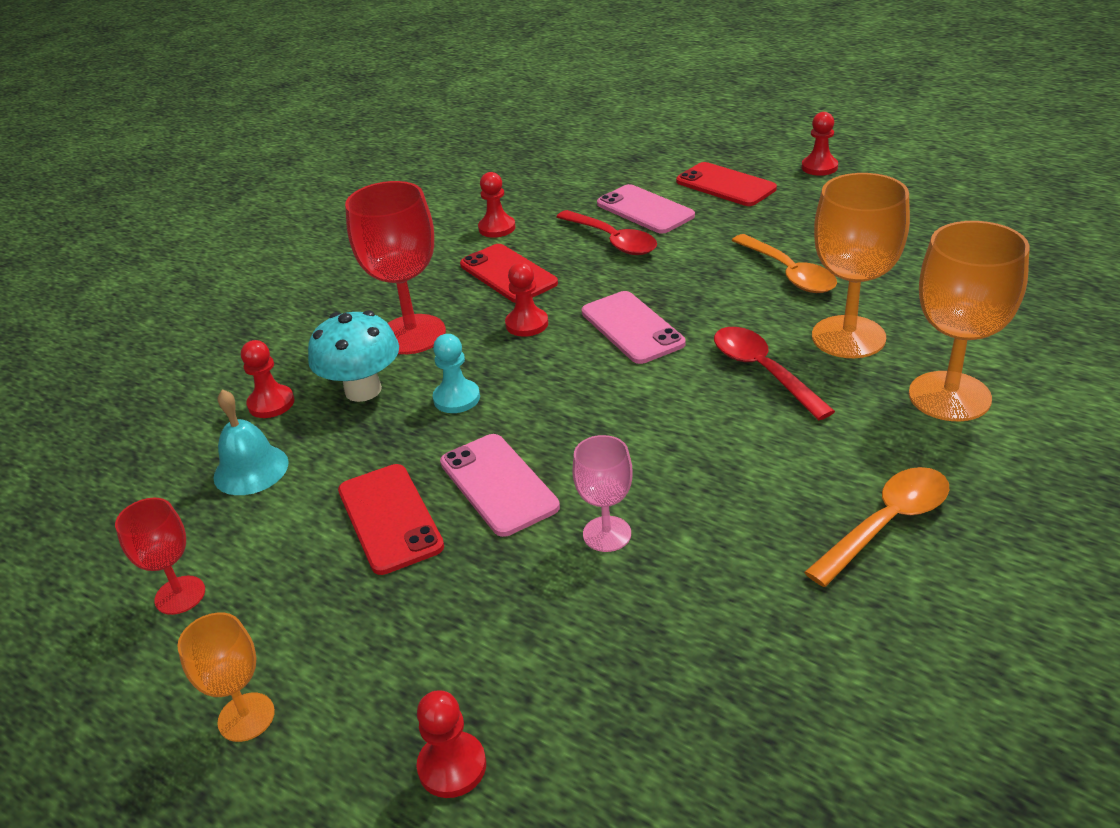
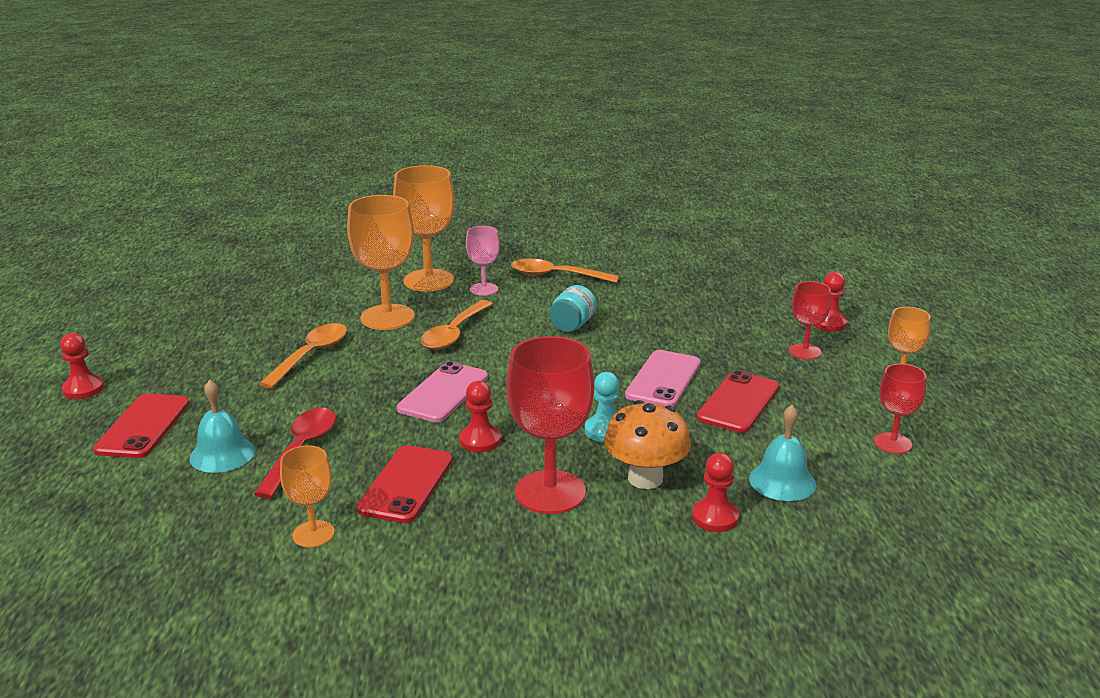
camera: 130 degrees left, 10 degrees down
(363, 390) = (645, 478): turquoise mushroom -> orange mushroom
(414, 665) = (805, 351): none -> red goblet
(497, 228) = (313, 534): red pawn -> orange goblet
(607, 534) = (655, 335): pink goblet -> pink goblet (484, 289)
(645, 210) = (222, 454): pink phone -> turquoise bell
(703, 471) = (572, 325): none -> turquoise jar
(763, 371) = (454, 333): red spoon -> orange spoon

